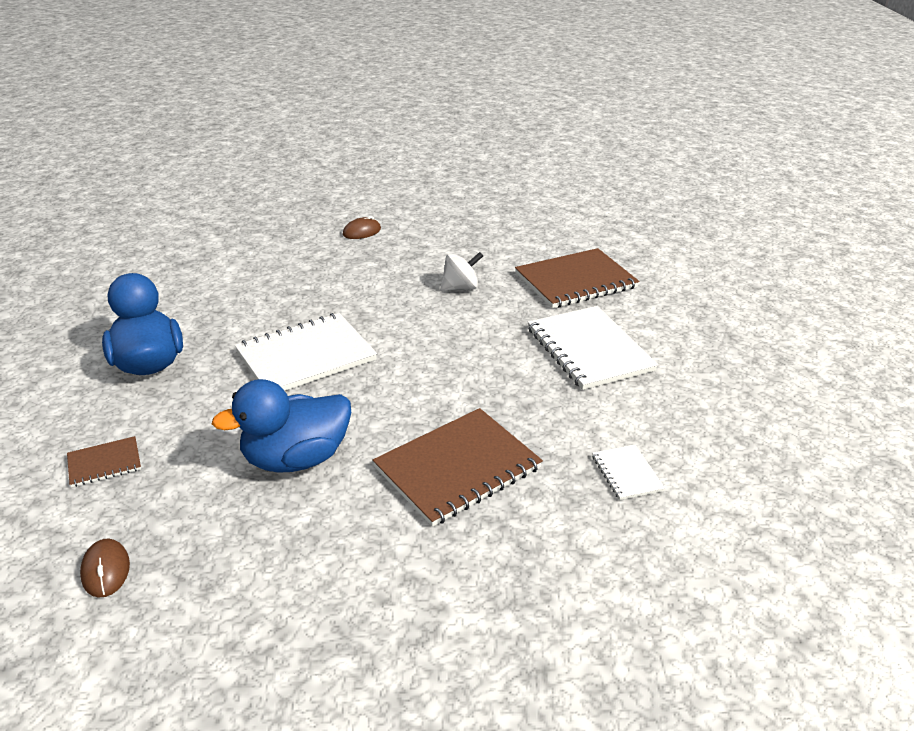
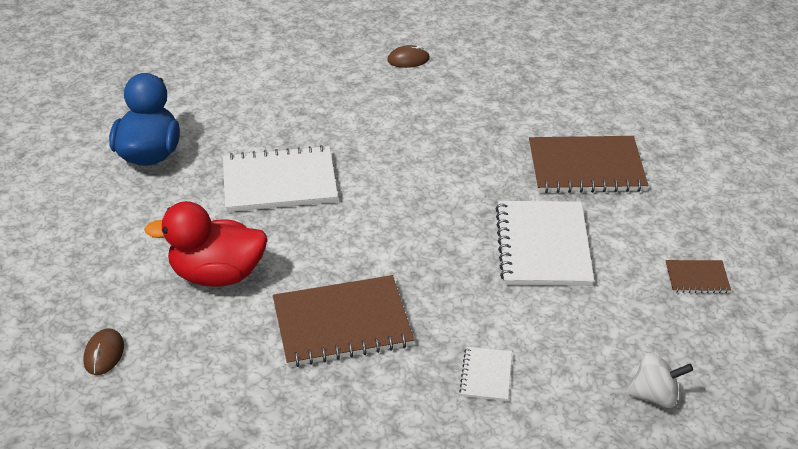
camera: 25 degrees right, 5 degrees up
(104, 463) = (75, 235): brown notebook -> brown notebook (697, 278)
(105, 570) = (37, 321): brown mouse -> brown mouse (104, 354)
(296, 458) = (217, 275): blue duck -> red duck
(460, 287) = (464, 146): white spinning top -> white spinning top (655, 396)

